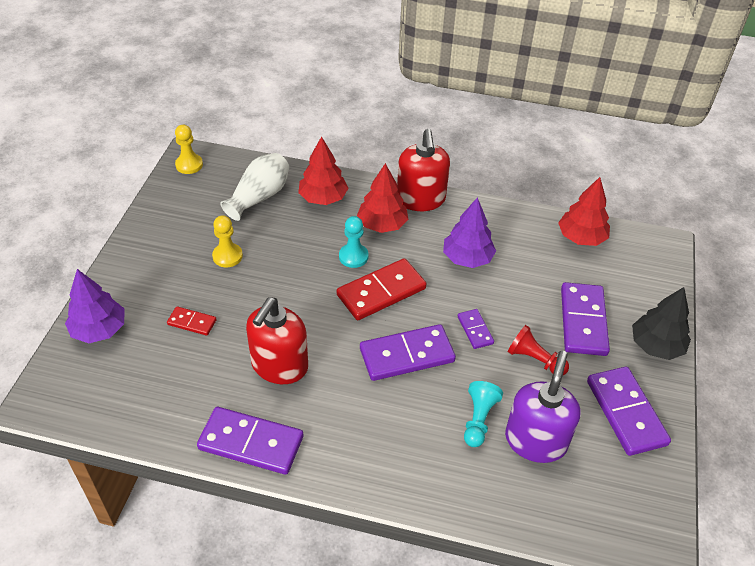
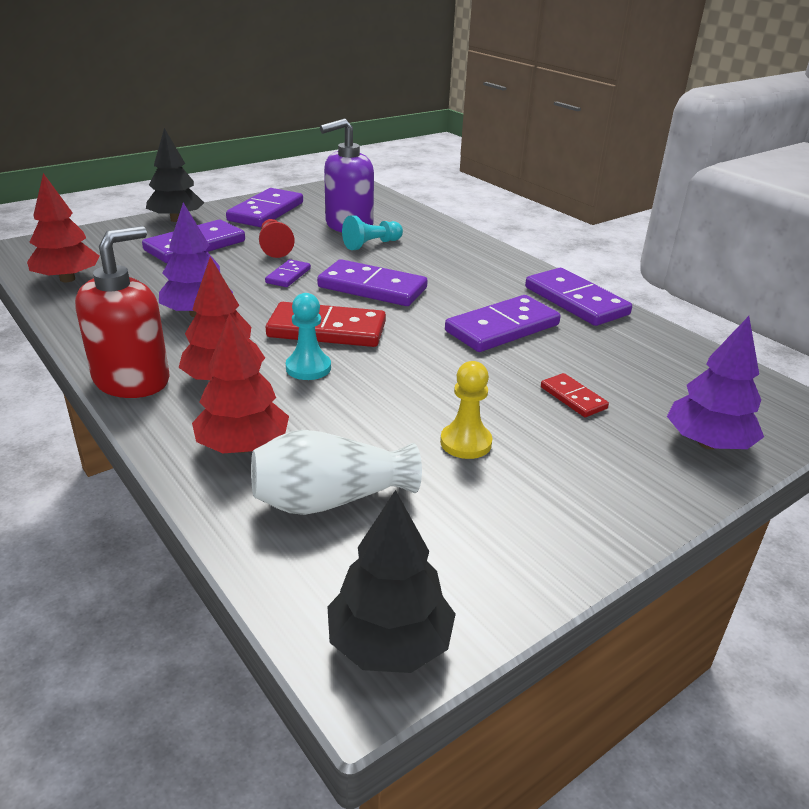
camera: 140 degrees left, 15 degrees down
(189, 165) = (389, 643): yellow pawn -> black tree
(279, 366) = (502, 328): red soap dispenser -> purple domino

